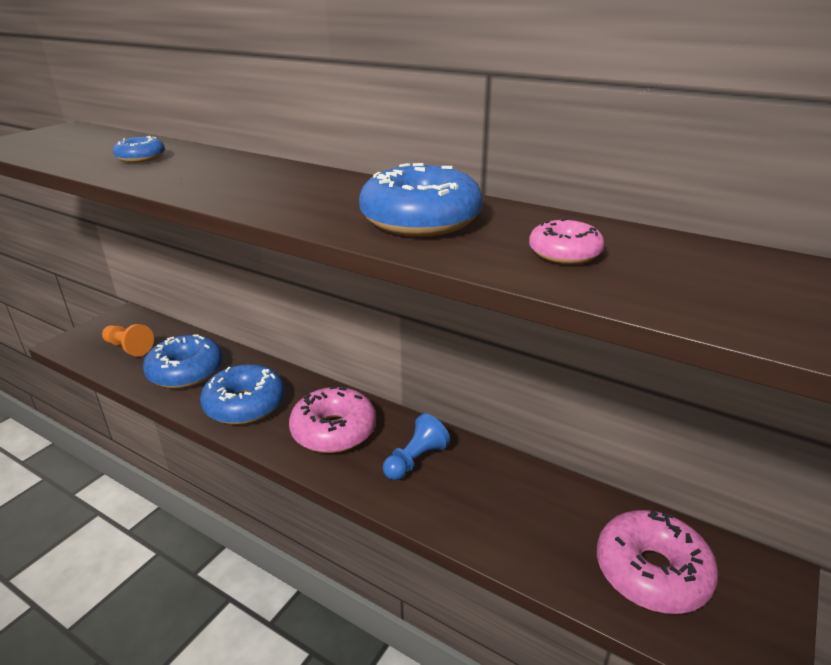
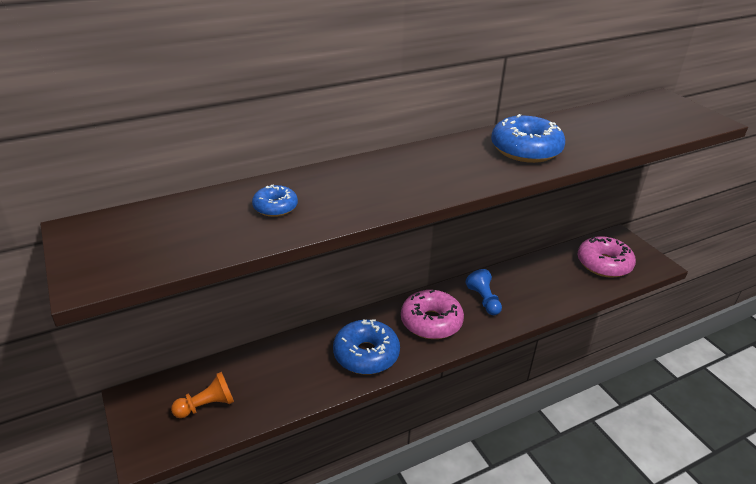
camera: 60 degrees left, 5 degrees up
(186, 372) = (288, 376): blue donut -> none
(564, 253) = (595, 134): pink donut -> none

